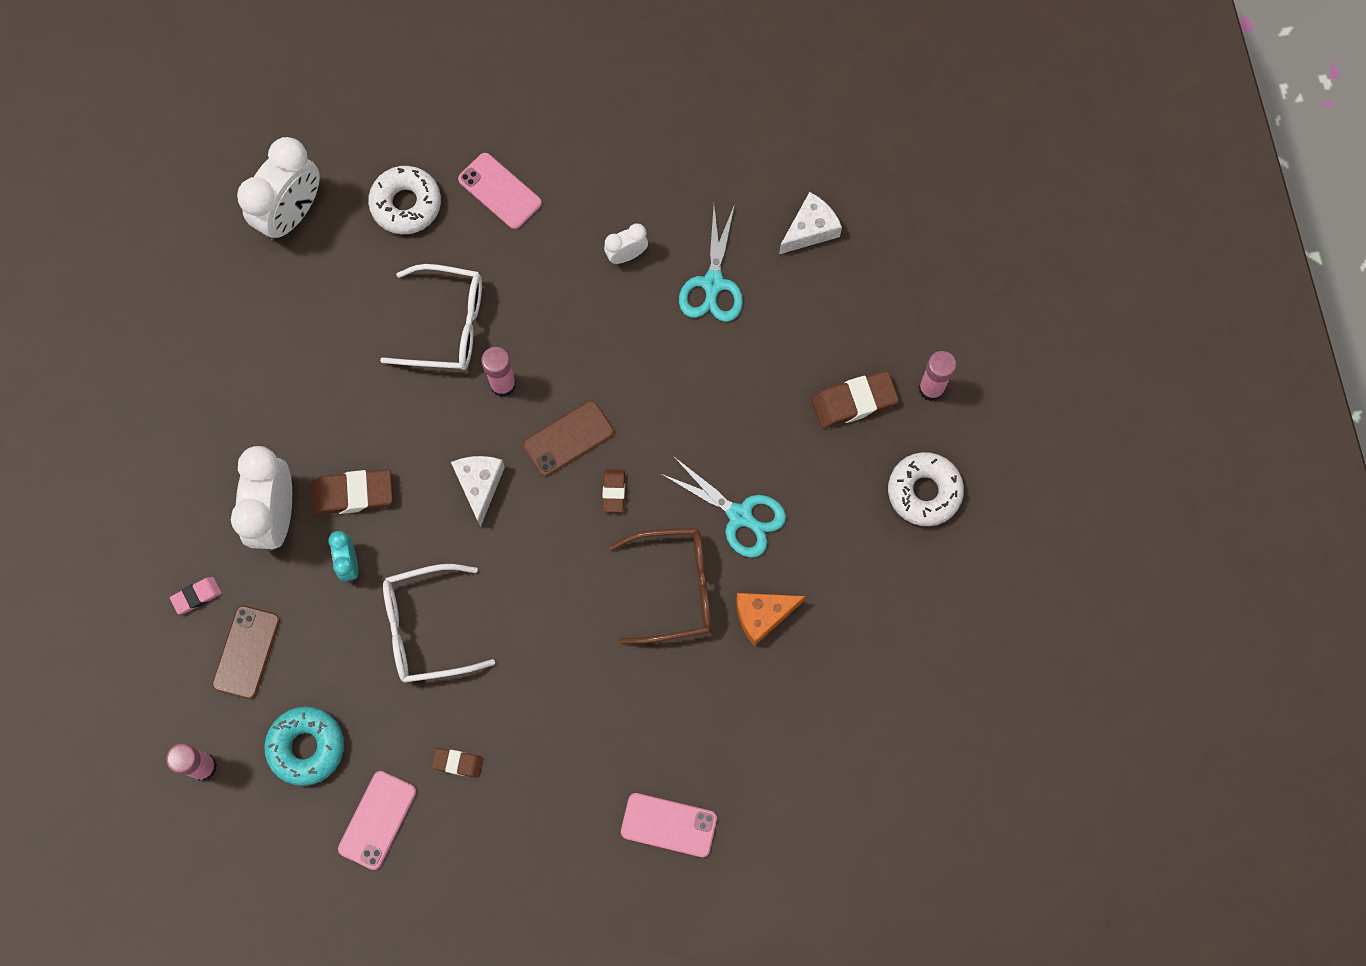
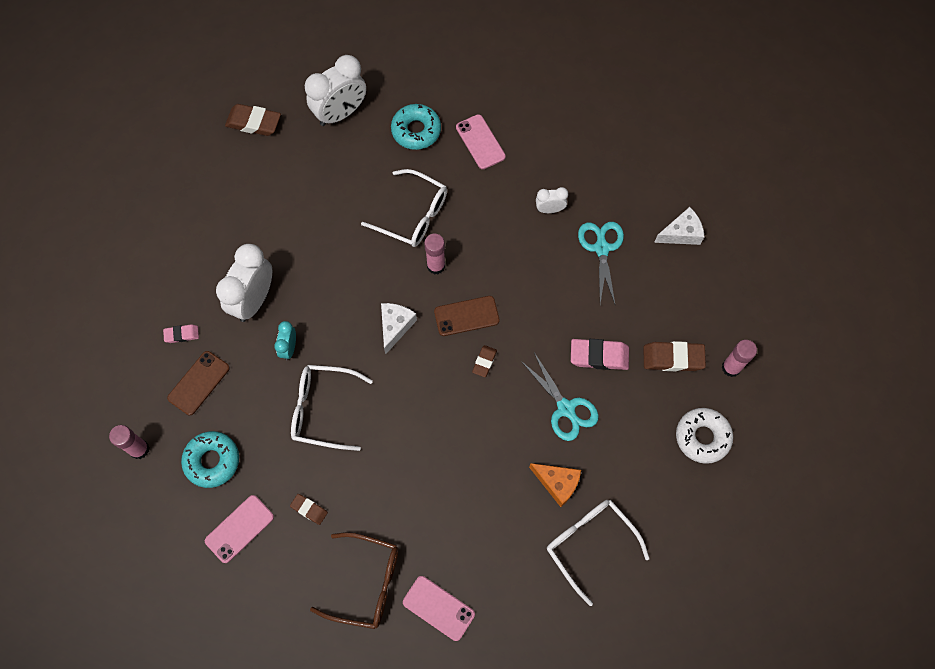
camera: 20 degrees right, 5 degrees down
(353, 494) = (309, 303): brown eraser -> brown eraser (254, 122)
(406, 204) = (416, 131): white donut -> turquoise donut
(674, 588) = (502, 442): brown glasses -> brown glasses (366, 583)
(713, 285) = (601, 247): turquoise scissors -> turquoise scissors turned 150 degrees clockwise
(759, 432) = (599, 356): none -> pink eraser
(762, 615) = (557, 483): orange cheese -> orange cheese turned 150 degrees counterclockwise
(829, 677) = (590, 544): none -> white glasses

